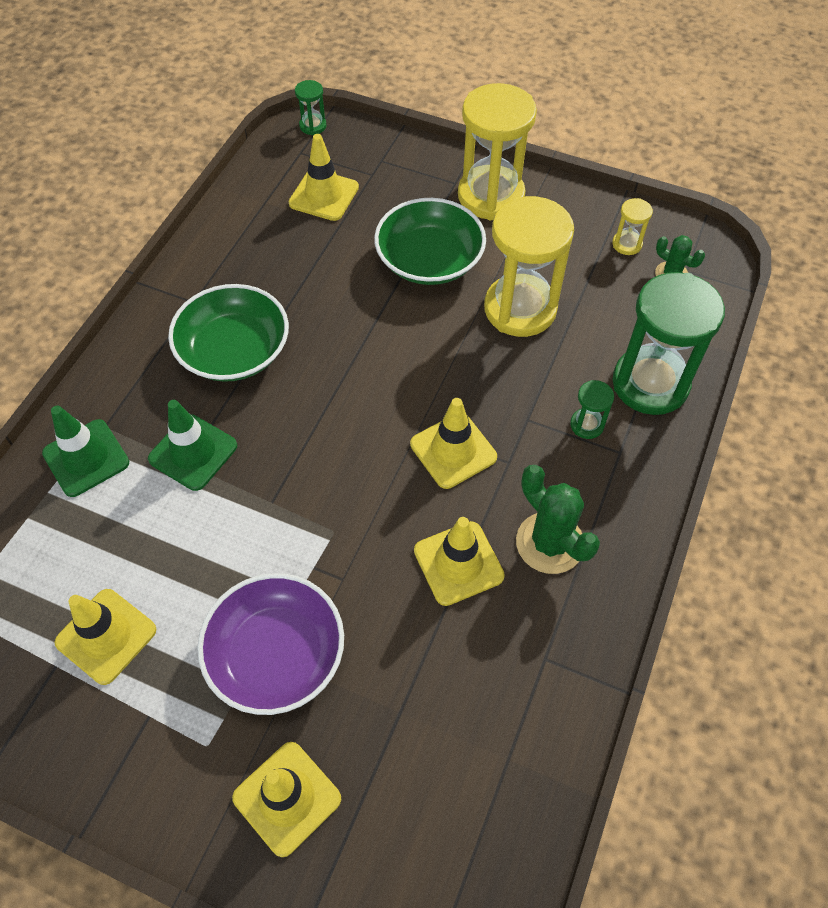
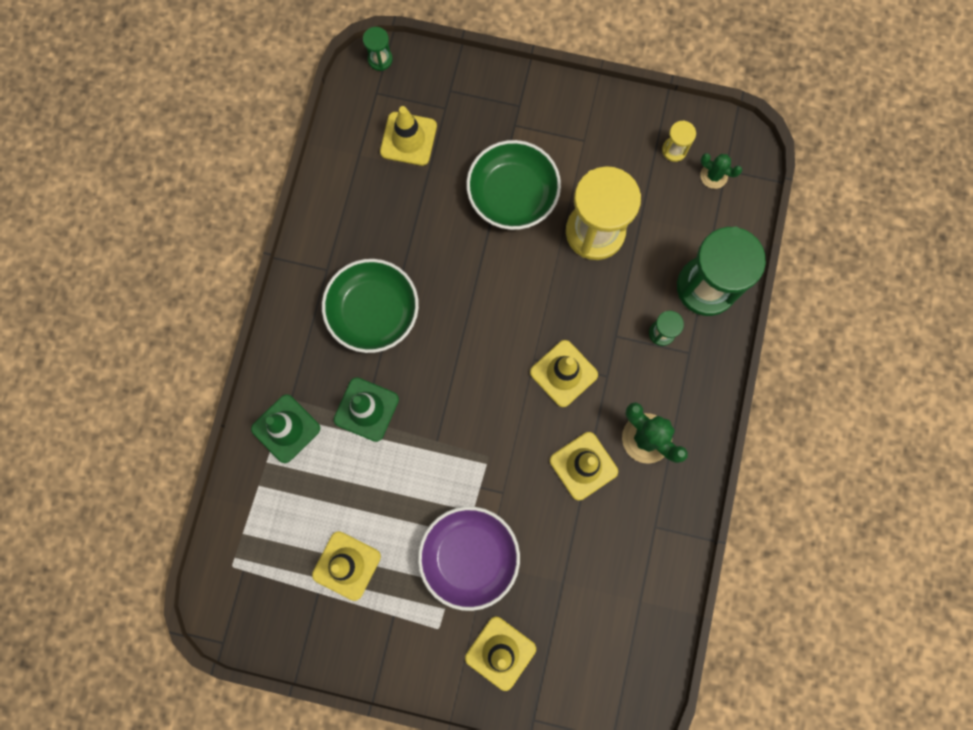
camera: 10 degrees left, 20 degrees up
(491, 196) = (552, 116): yellow hourglass -> none

